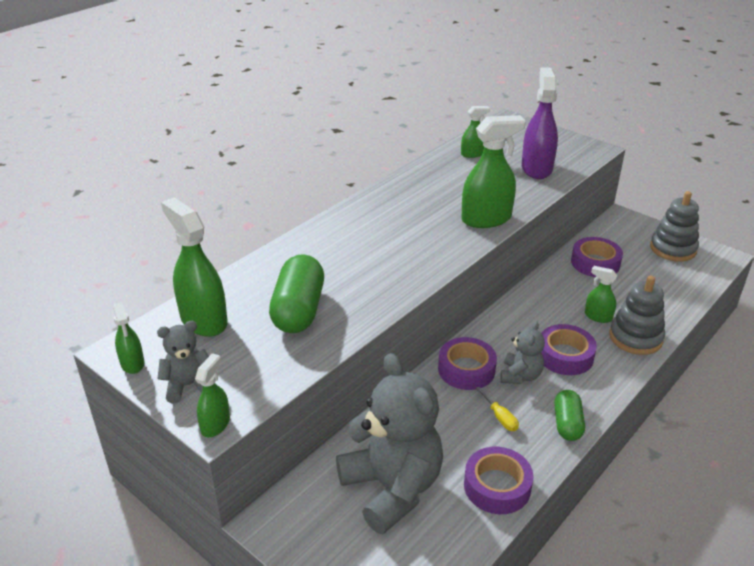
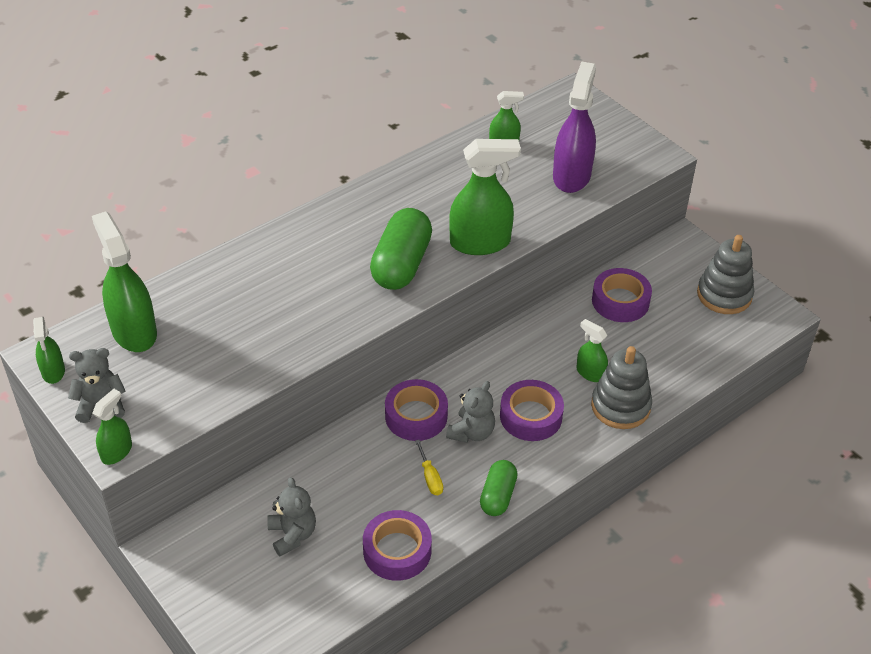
camera: 10 degrees right, 10 degrees up
(298, 310) = (233, 334): green capsule -> green capsule (401, 264)
(392, 488) = (292, 535): grey teddy bear -> grey teddy bear, size x0.48

